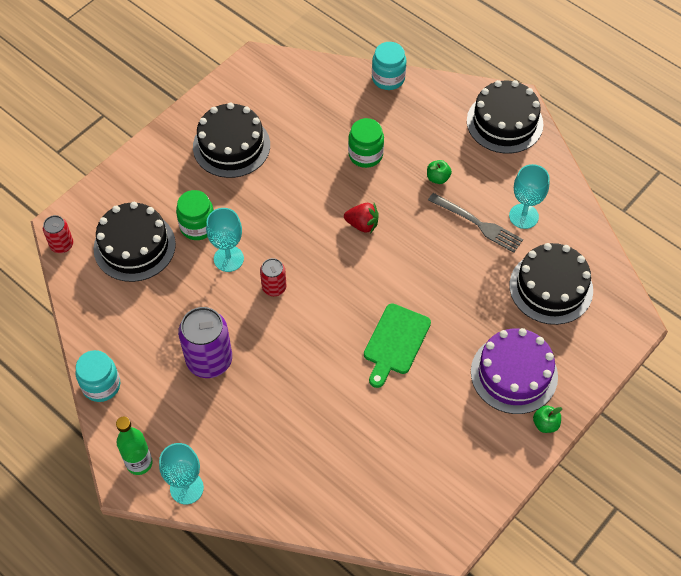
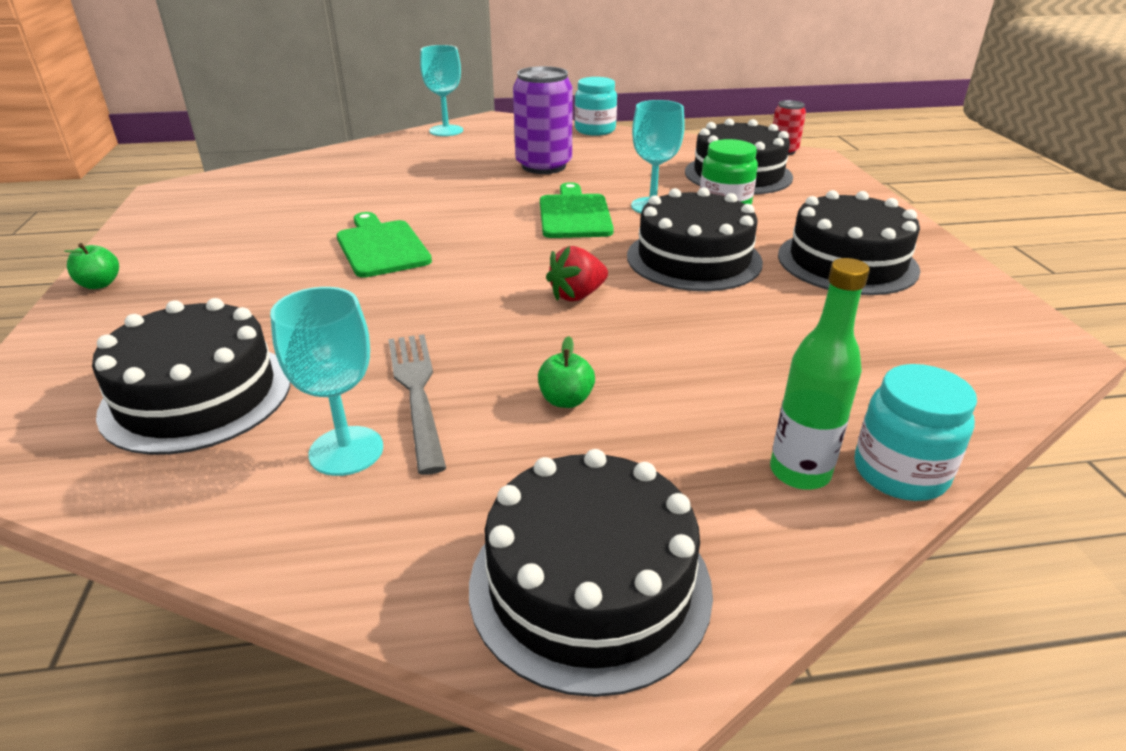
camera: 130 degrees right, 25 degrees down
(139, 463) = (500, 124): green bottle -> green bottle (799, 472)
(274, 287) = (574, 214): red can -> green cutting board
(282, 203) = (694, 259): none -> black cake
(365, 155) = (709, 354): green jar -> none
(478, 224) = (416, 391): grey fork -> grey fork turned 90 degrees clockwise
(514, 374) = (186, 296): purple cake -> none

